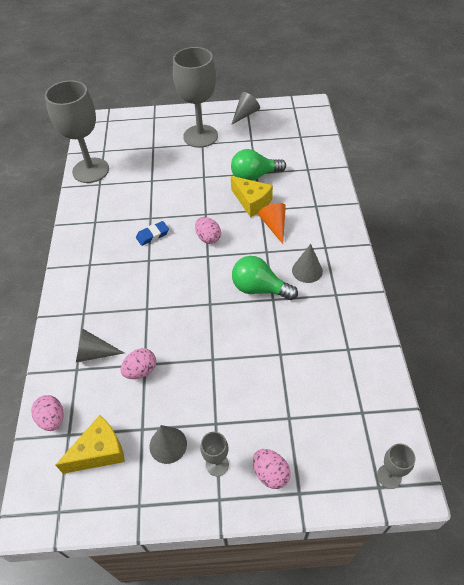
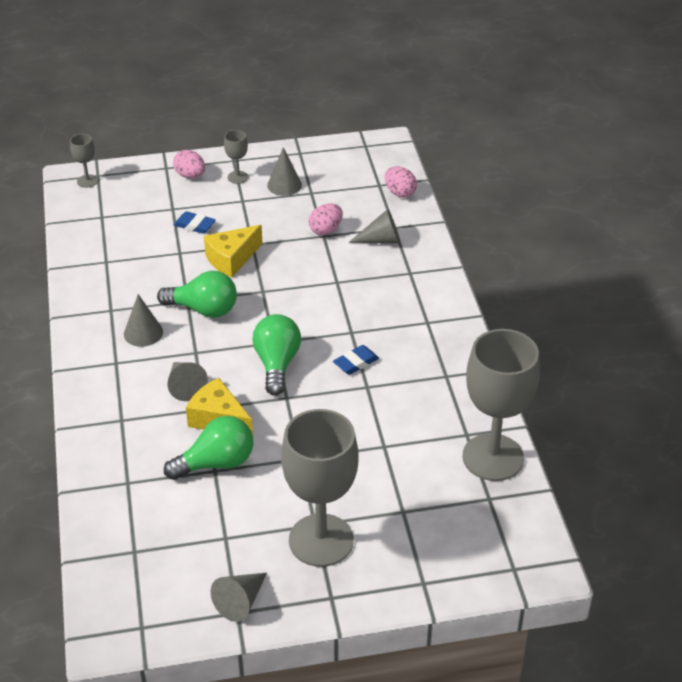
camera: 170 degrees right, 10 degrees down
(99, 452) = (345, 177): yellow cheese -> yellow cheese (231, 259)
(208, 238) = (277, 364): pink egg -> green light bulb
(266, 389) = (195, 225): none -> blue eraser
(274, 225) = (185, 386): orange cone -> grey cone

